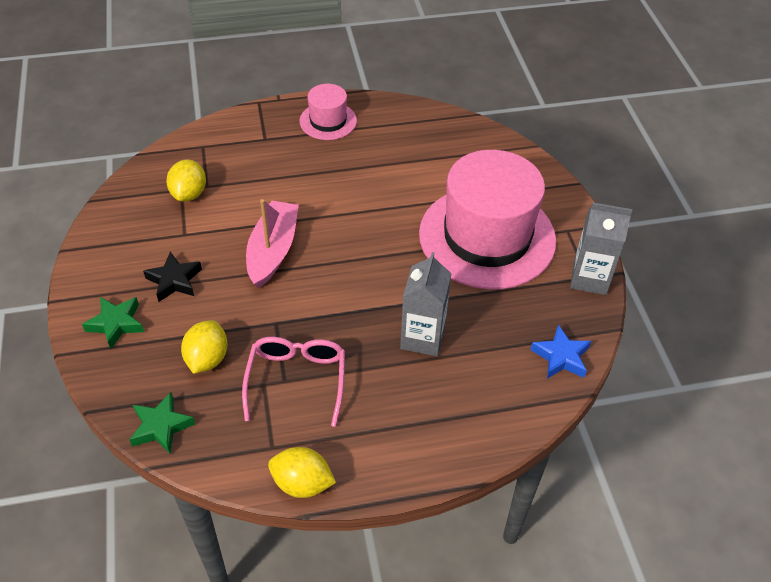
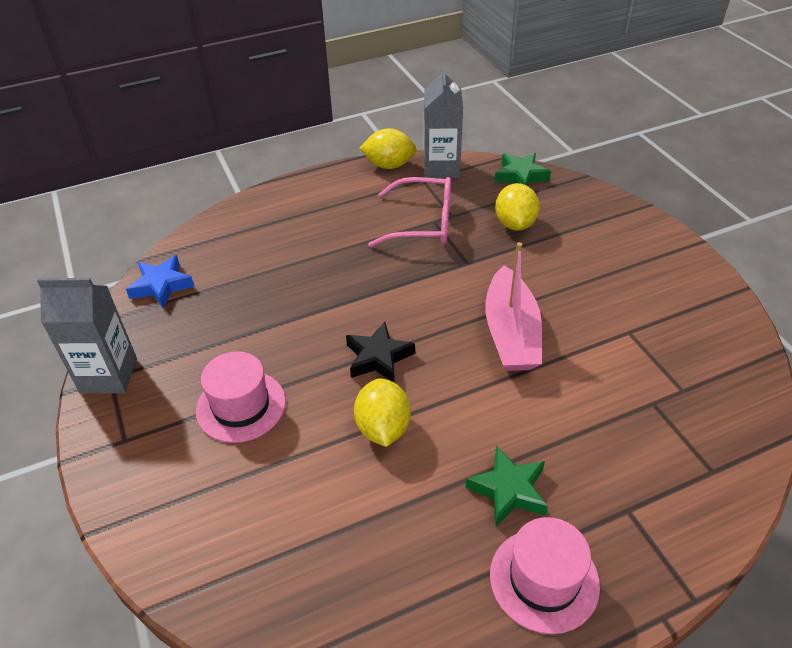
camera: 170 degrees right, 5 degrees down
(116, 324) = (622, 234): green star -> green star (508, 490)
(174, 280) = (599, 281): black star -> black star (378, 357)
(189, 194) = (667, 386): yellow lemon -> yellow lemon (383, 428)
(297, 380) = (423, 223): pink glasses -> pink glasses turned 75 degrees counterclockwise
(422, 338) = (310, 277): grey carton -> grey carton (441, 168)
(487, 237) = (241, 406): pink hat -> pink hat, size x0.47

